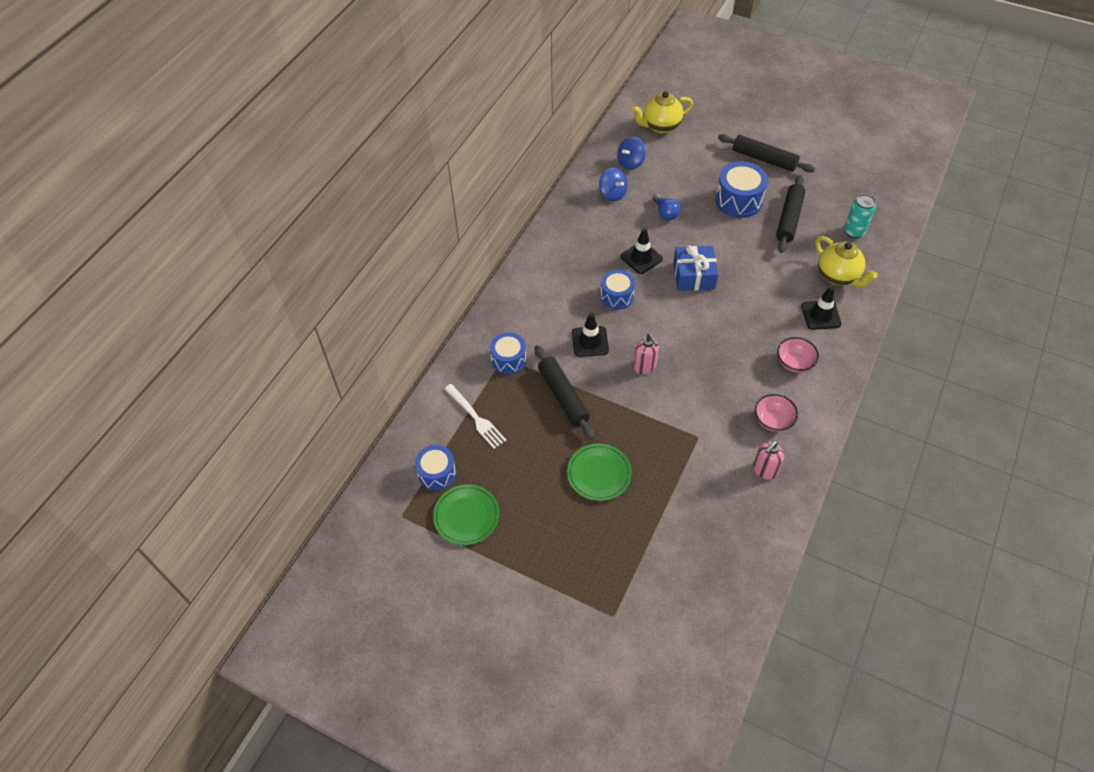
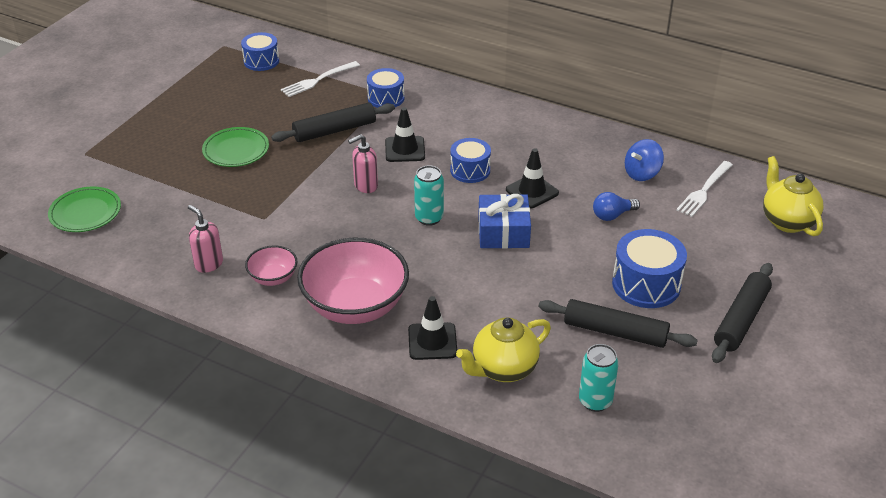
camera: 90 degrees right, 15 degrees down
(466, 516) = (212, 77): green plate -> green plate (85, 212)
(630, 163) = (704, 191): blue spinning top -> white fork
(682, 321) = (429, 218): none -> turquoise can
(794, 363) = (355, 306): pink bowl -> pink bowl, size x2.06

